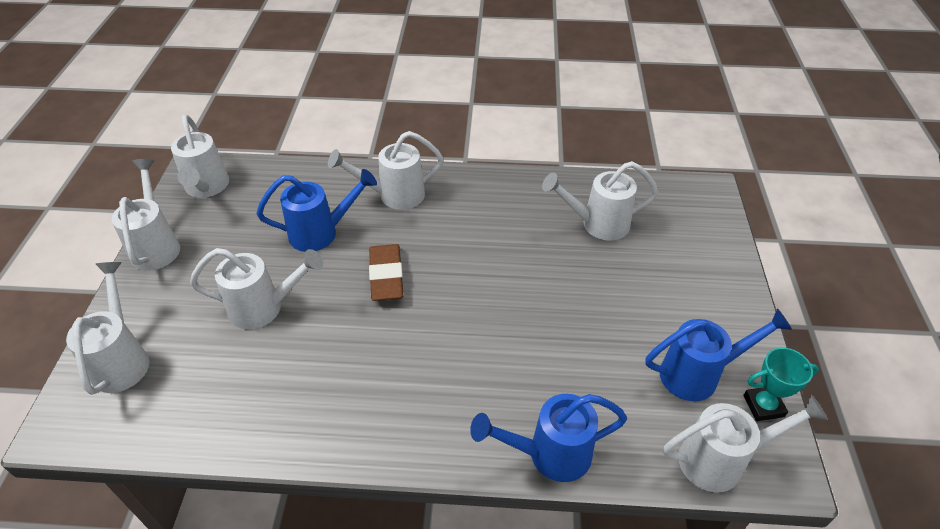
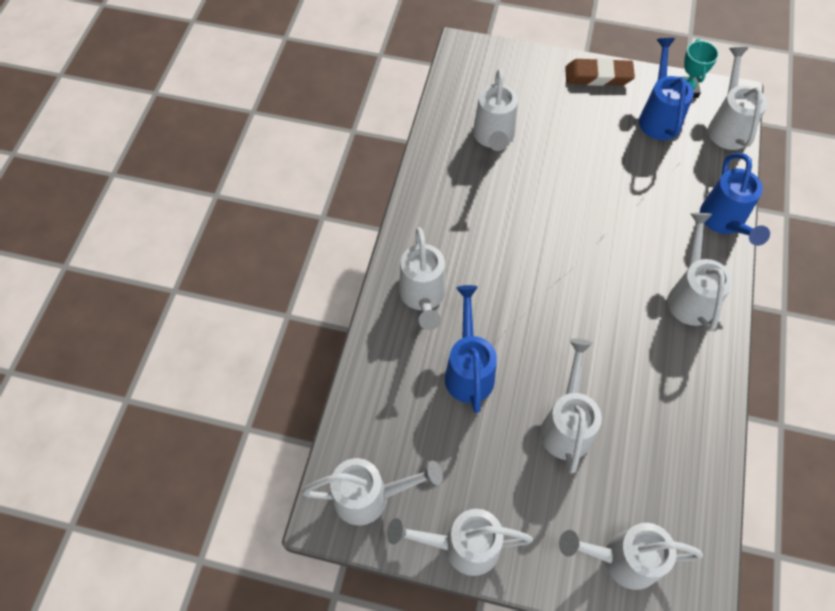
camera: 80 degrees left, 15 degrees up
(386, 276) = (537, 314): brown eraser -> brown eraser (598, 76)
(429, 415) = (690, 295): none -> white watering can

